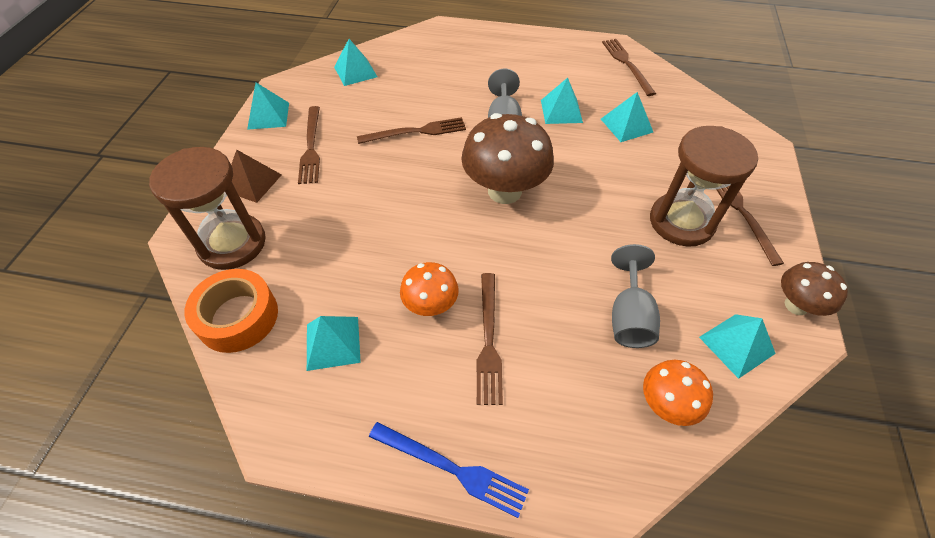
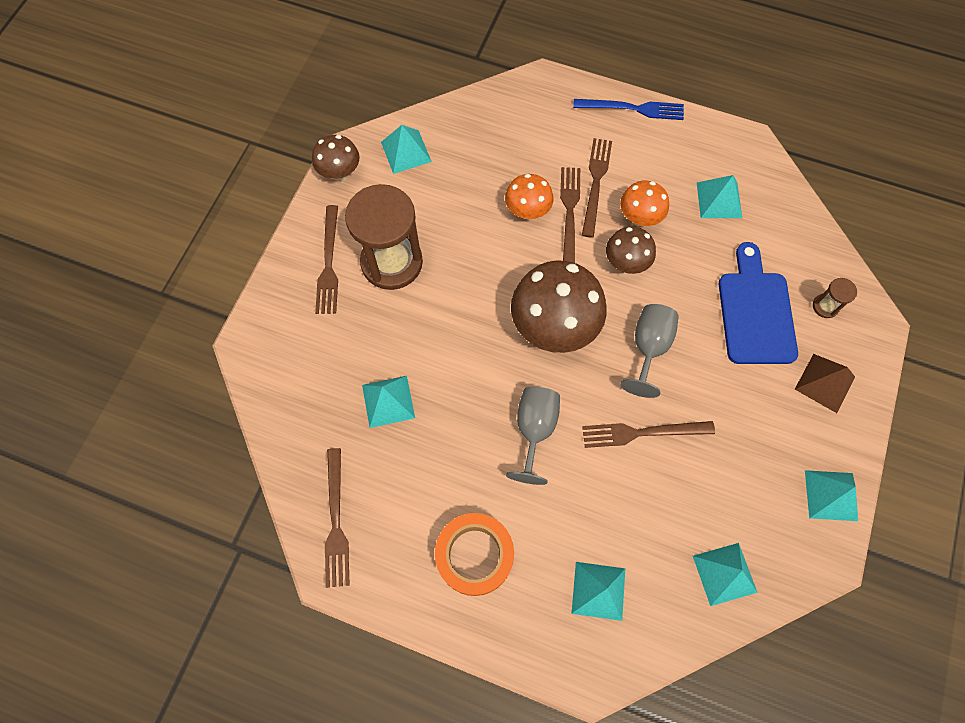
camera: 170 degrees left, 15 degrees up
(232, 243) = (825, 306): brown hourglass -> brown hourglass, size x0.41
(238, 317) = (801, 232): orange tape -> orange tape (474, 555)
(307, 229) = (755, 312): none -> blue cutting board
(311, 147) = (767, 427): brown fork -> brown fork (569, 213)
(442, 255) = (626, 263): none -> brown mushroom
(452, 469) = (633, 109): blue fork -> blue fork turned 150 degrees clockwise
(561, 111) = (458, 440): turquoise pyramid -> turquoise pyramid (598, 590)
(629, 316) = (479, 184): grey goblet -> grey goblet (648, 348)
(666, 405) = (478, 122): orange mushroom -> orange mushroom (527, 211)

